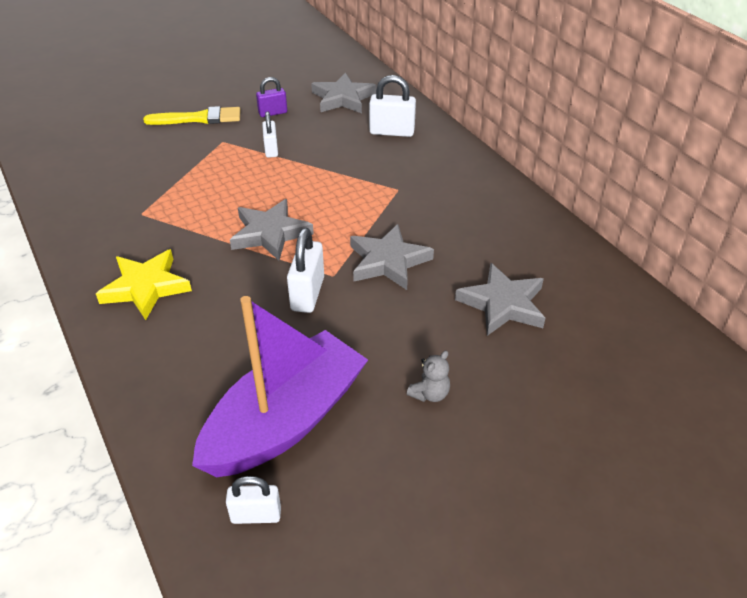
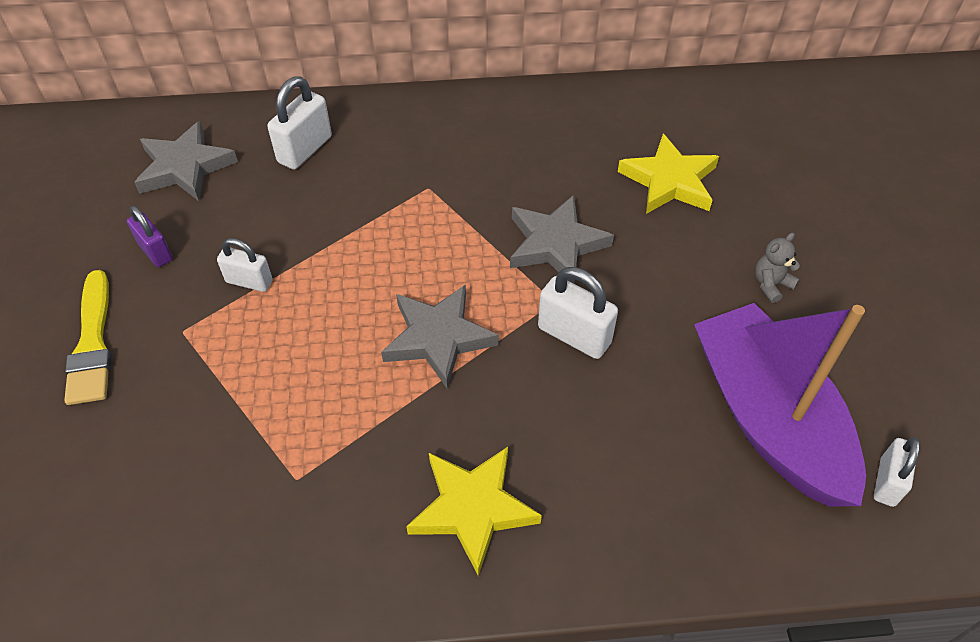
camera: 65 degrees left, 10 degrees up
(199, 118) = (92, 344): yellow brush -> yellow brush turned 150 degrees clockwise
(273, 113) = (155, 252): purple padlock -> purple padlock turned 45 degrees counterclockwise
(430, 394) = (771, 284): grey teddy bear -> grey teddy bear turned 105 degrees counterclockwise
(502, 304) = (669, 181): grey star -> yellow star

